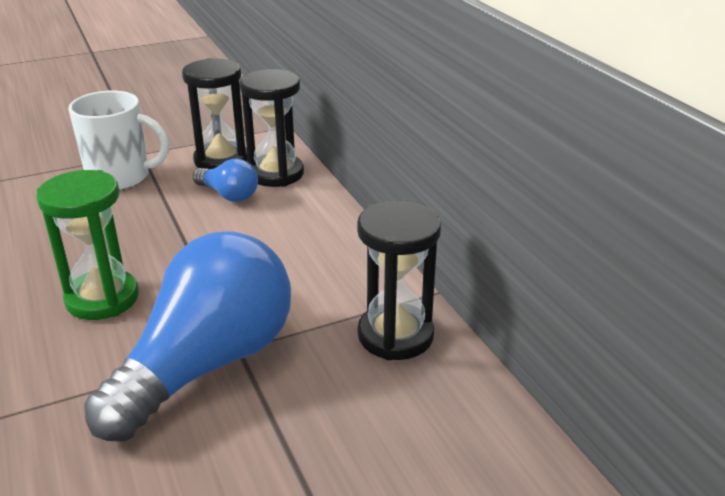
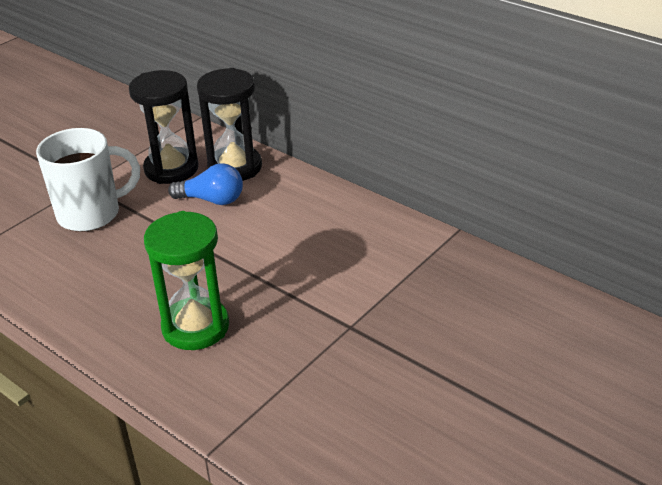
camera: 25 degrees left, 5 degrees up
(207, 364) = (339, 347): blue light bulb -> none
(395, 335) = (458, 273): black hourglass -> none

